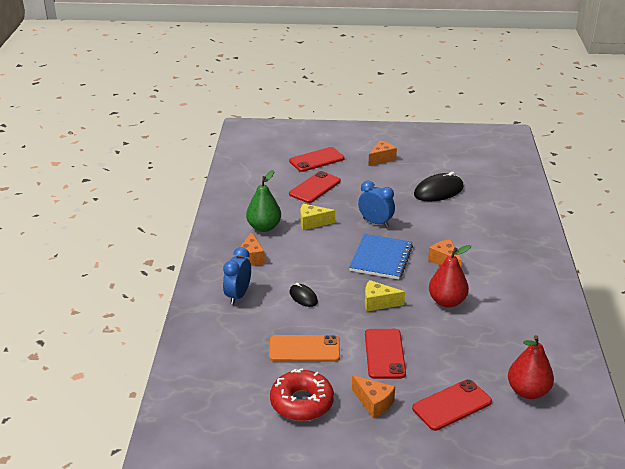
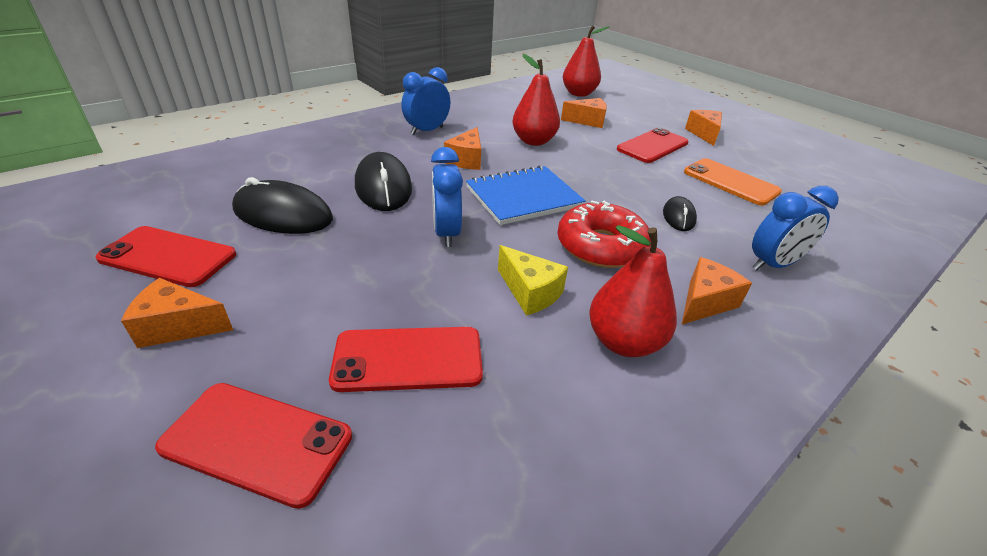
camera: 135 degrees left, 5 degrees up
(264, 227) = (624, 342): green pear -> red pear
(302, 402) = (771, 159): red donut -> red donut (601, 246)
(378, 303) = (599, 171): yellow cheese -> none
(439, 223) = (383, 187): none -> black mouse
(452, 405) = (643, 111): red phone -> red phone (168, 257)
(458, 352) = (587, 121): none -> orange cheese
(505, 266) = (427, 131): none -> blue clock

